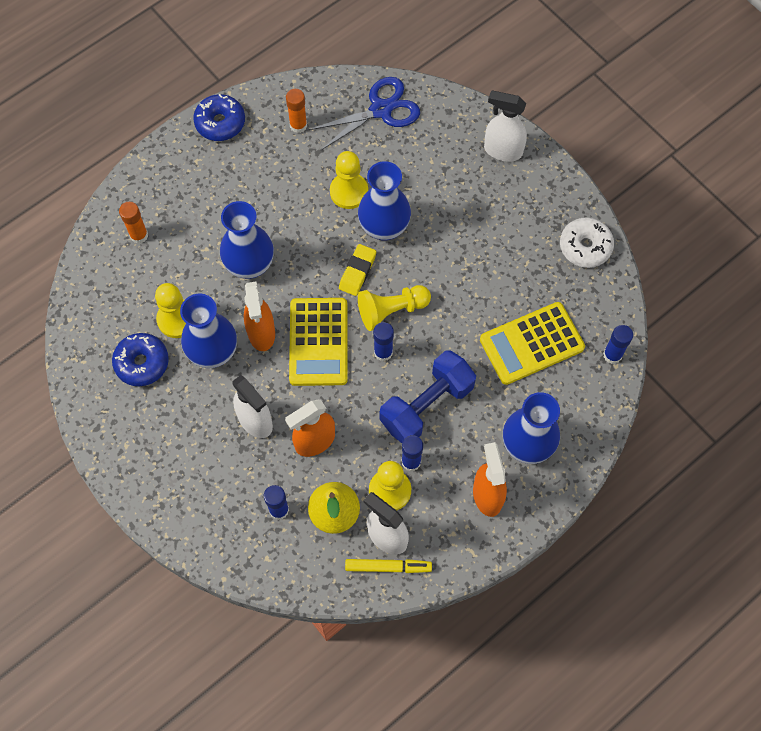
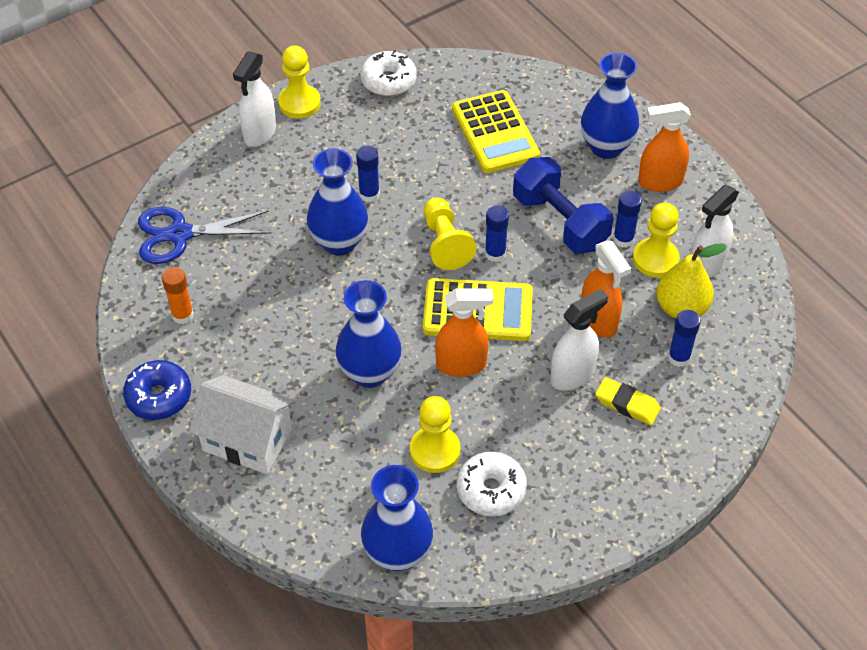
camera: 85 degrees left, 15 degrees down
(139, 235) = (309, 491): orange glue stick -> none
(142, 363) = (491, 490): blue donut -> white donut
(183, 187) = (247, 440): none -> white house
(213, 352) = (482, 414): blue vase -> blue vase (397, 553)
(349, 192) = (286, 271): yellow pawn -> yellow pawn (299, 103)
(357, 272) = (392, 270): yellow eraser -> yellow eraser (627, 404)
(380, 110) = (180, 234): blue scissors -> blue scissors turned 75 degrees counterclockwise
(388, 567) = (739, 266): yellow marker -> none
(612, 355) = (512, 75): blue glue stick -> blue glue stick (369, 194)

